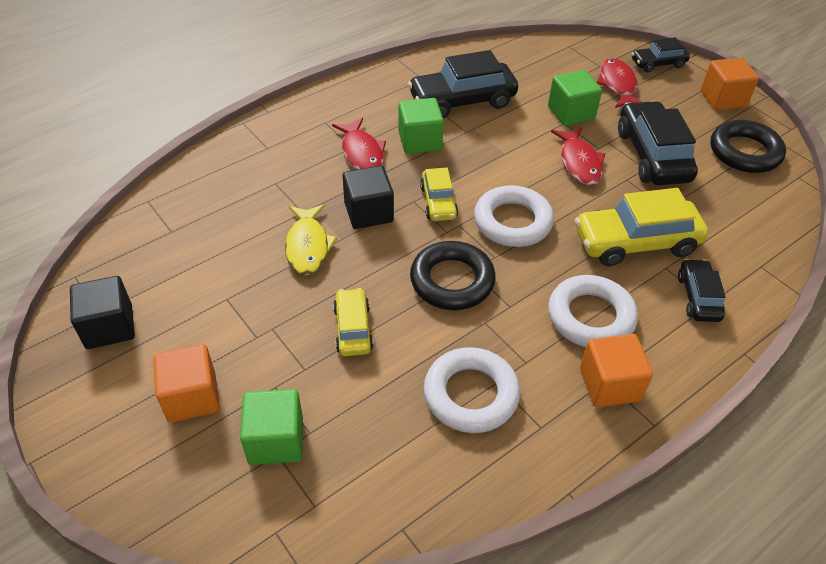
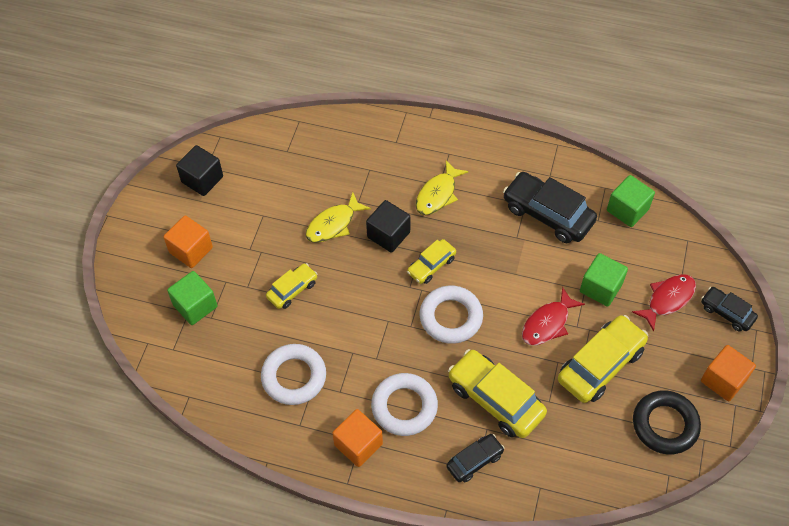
camera: 55 degrees right, 10 degrees up
(362, 153) = (438, 194): red fish -> yellow fish
(420, 141) = (480, 217): green cube -> green cube (627, 210)
(452, 281) = (370, 315): black ring -> none
(652, 155) = (600, 365): black car -> yellow car

